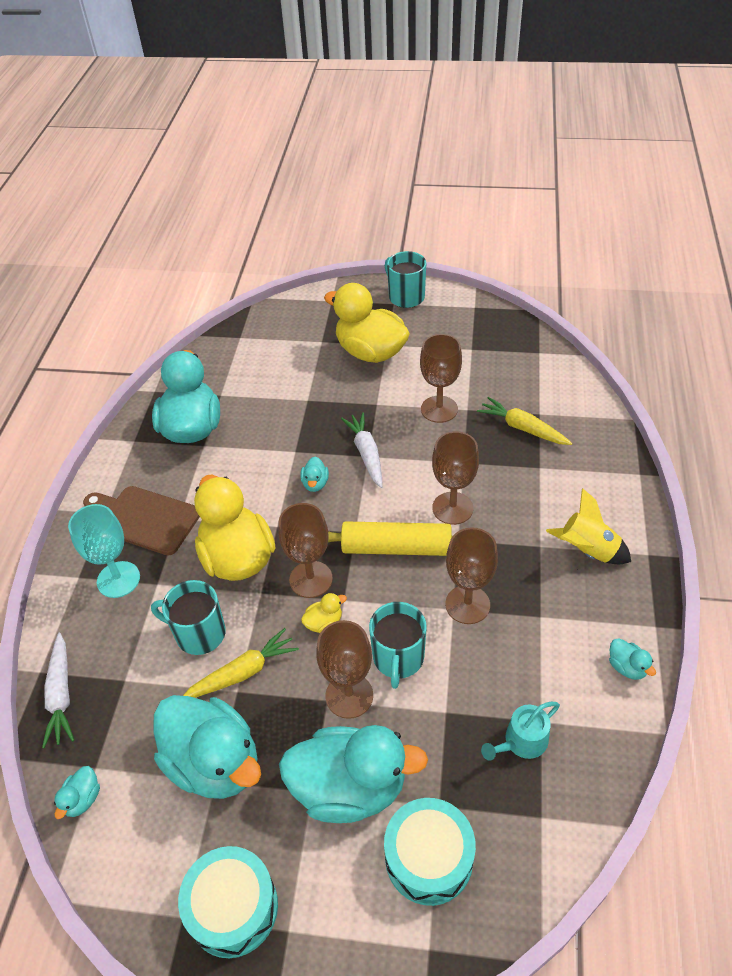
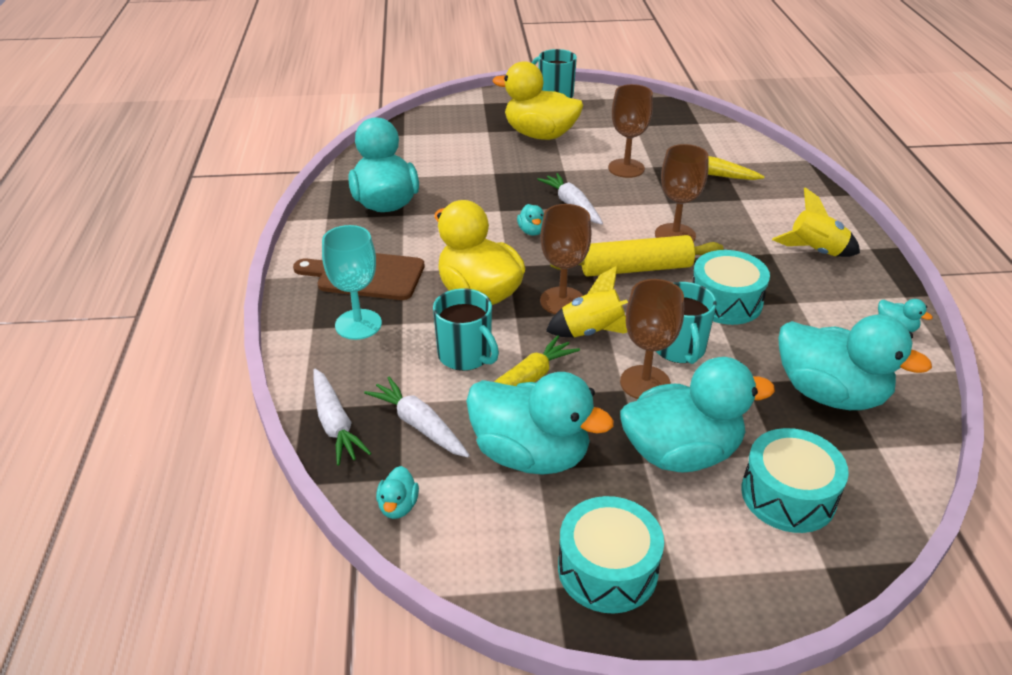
camera: 15 degrees left, 10 degrees down
(131, 710) = (419, 425): none -> white carrot
(199, 633) = (465, 355): turquoise mug -> turquoise mug turned 135 degrees counterclockwise
(324, 622) = (591, 331): yellow duck -> yellow rocket
(467, 604) = (725, 301): brown goblet -> turquoise drum
(522, 741) = (830, 394): turquoise watering can -> turquoise duck

